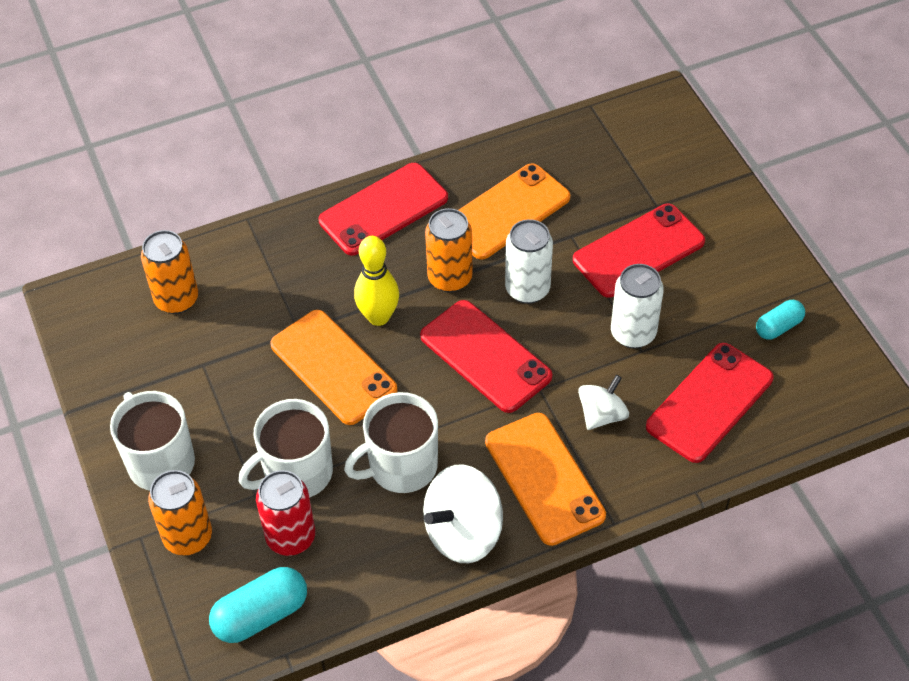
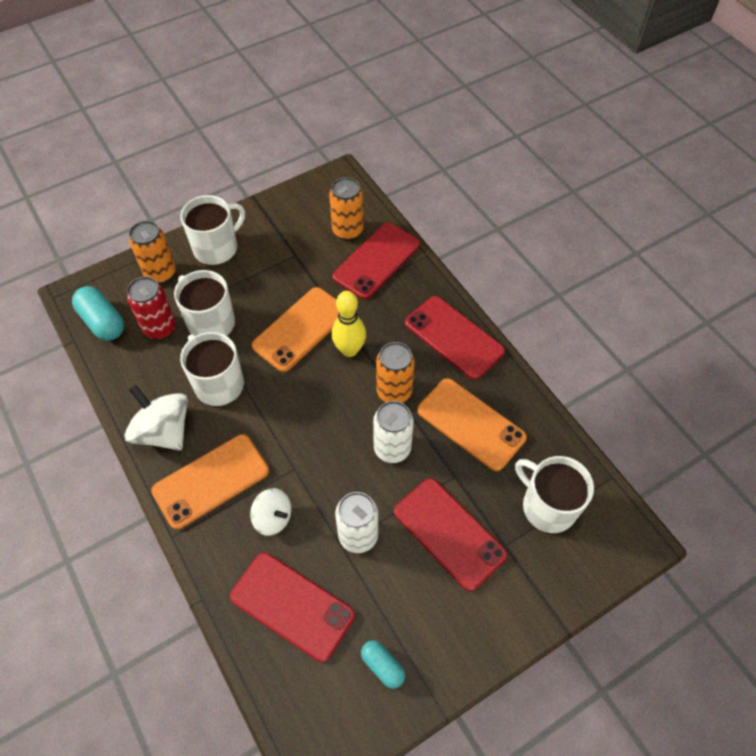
camera: 80 degrees right, 5 degrees up
(485, 356) = (321, 426): red phone -> red phone (377, 261)
(617, 163) = (547, 506): none -> white mug

